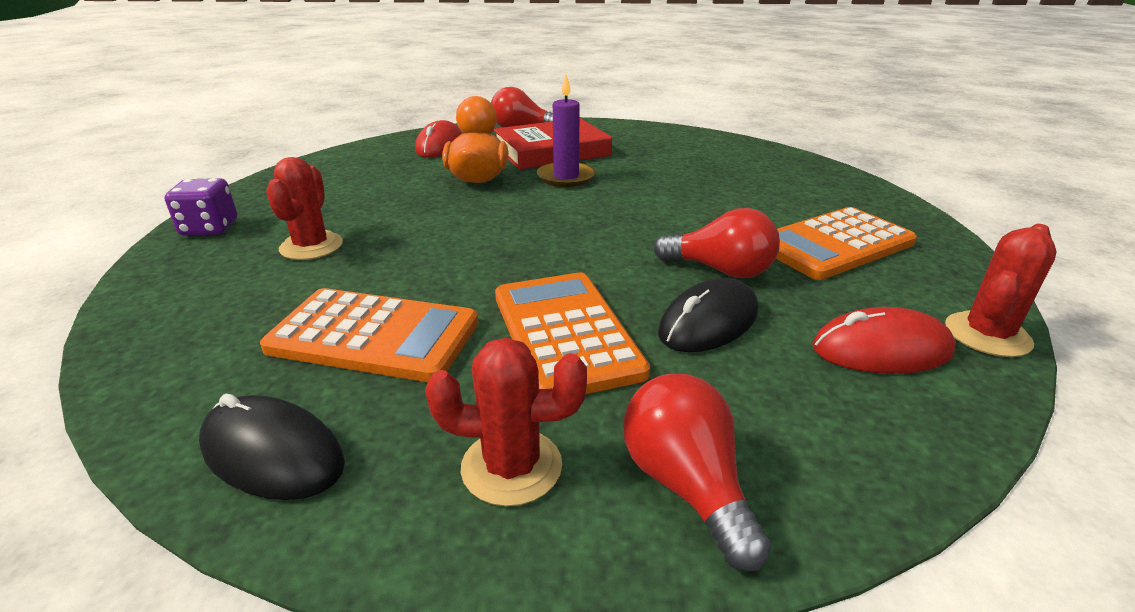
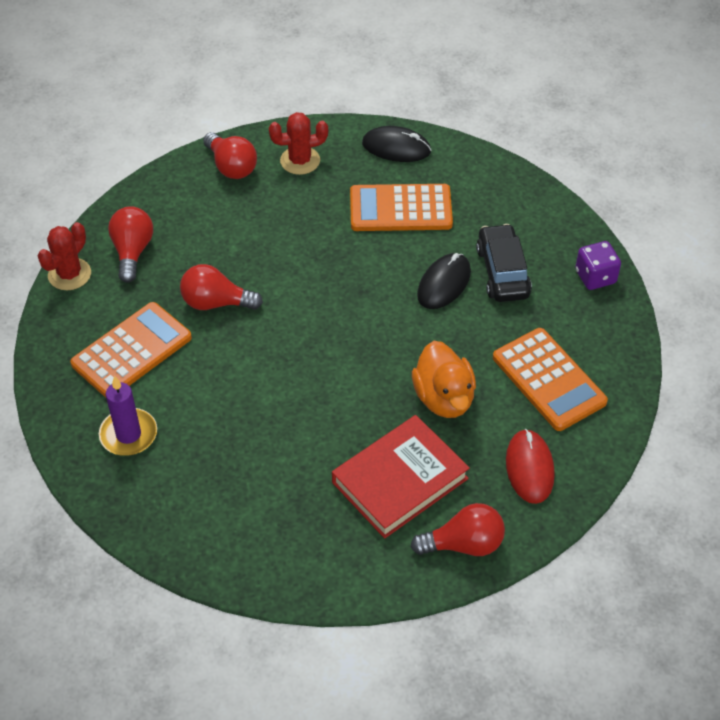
camera: 165 degrees right, 20 degrees up
(311, 246) = (502, 272): red cactus -> black car
(565, 333) = (301, 230): orange calculator -> orange calculator (548, 380)
(566, 177) = (363, 419): purple candle -> purple candle (128, 434)
(708, 322) = (223, 253): black mouse -> black mouse (444, 283)
(881, 350) = (132, 251): red mouse -> red light bulb

